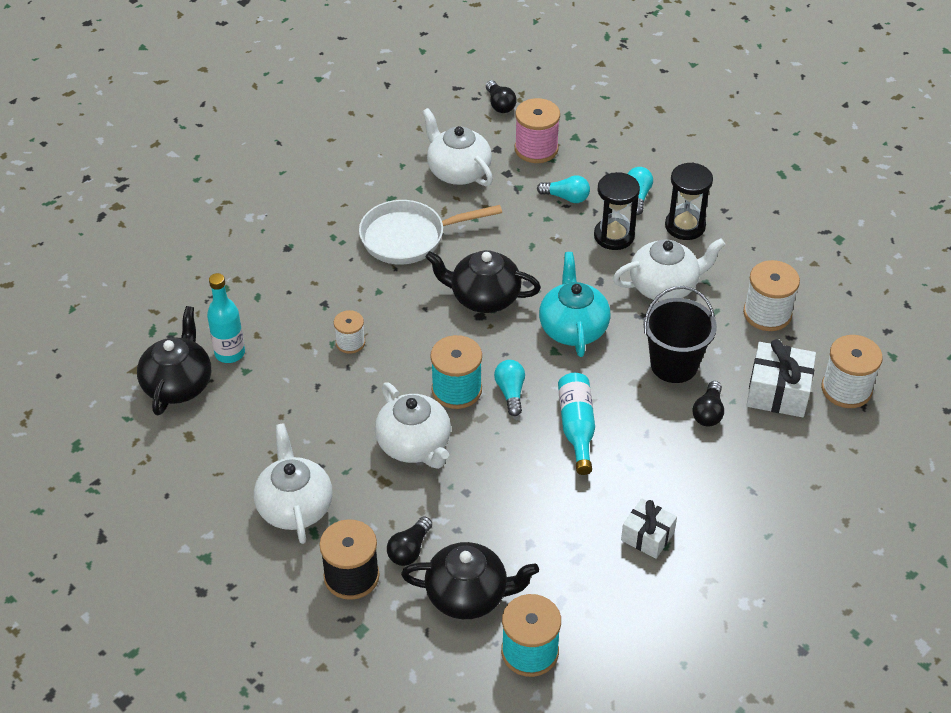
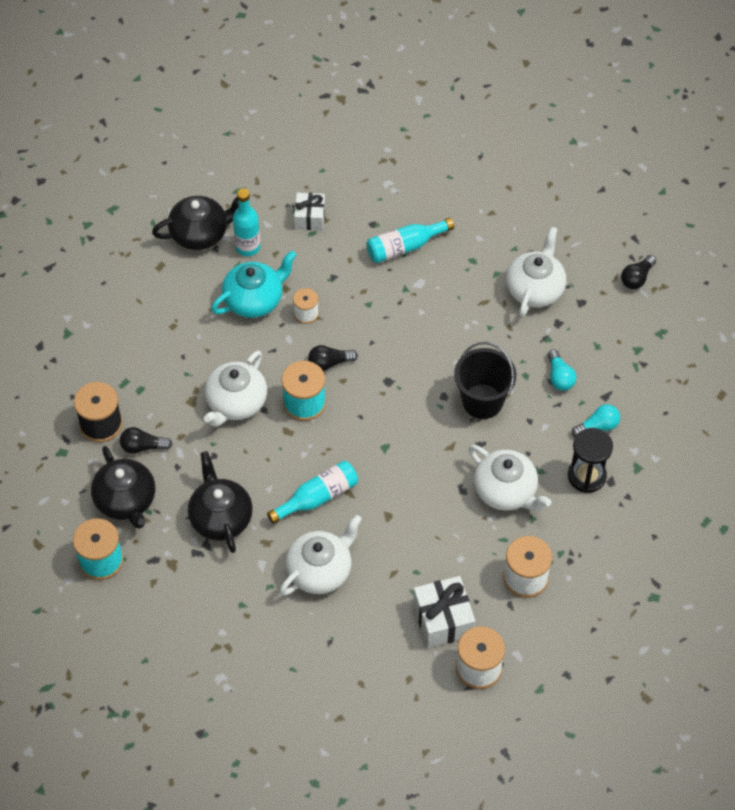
camera: 60 degrees right, 10 degrees up
(295, 506) = (138, 360): white teapot -> white teapot (320, 570)
(334, 237) = (405, 247): none -> turquoise bottle
(409, 237) = (438, 294): white pan -> none
(484, 297) = (409, 374): black teapot -> black teapot (221, 517)
(510, 392) = (324, 438): turquoise light bulb -> none
(536, 149) = (602, 329): pink spool -> none
(573, 328) = (417, 449): turquoise teapot -> turquoise teapot (254, 300)
(614, 236) = (538, 430): black hourglass -> none
(647, 536) = (243, 589): white gift -> white gift (310, 217)
(674, 365) = (424, 534): black bucket -> black bucket (482, 401)
(708, 412) = (389, 579): black light bulb -> black light bulb (329, 363)

